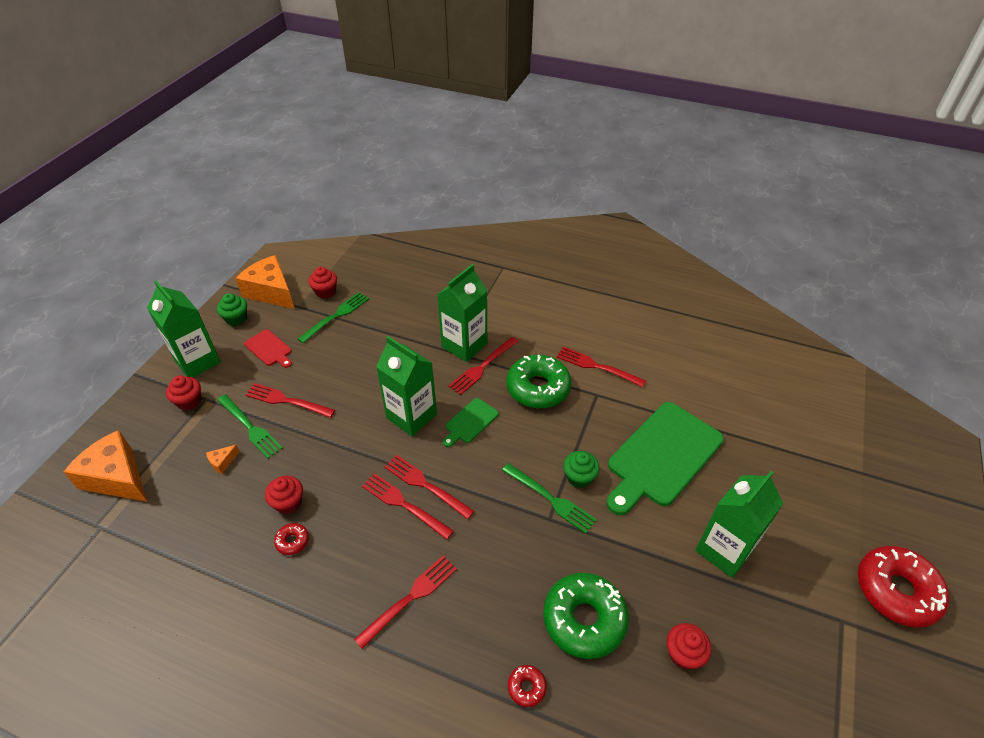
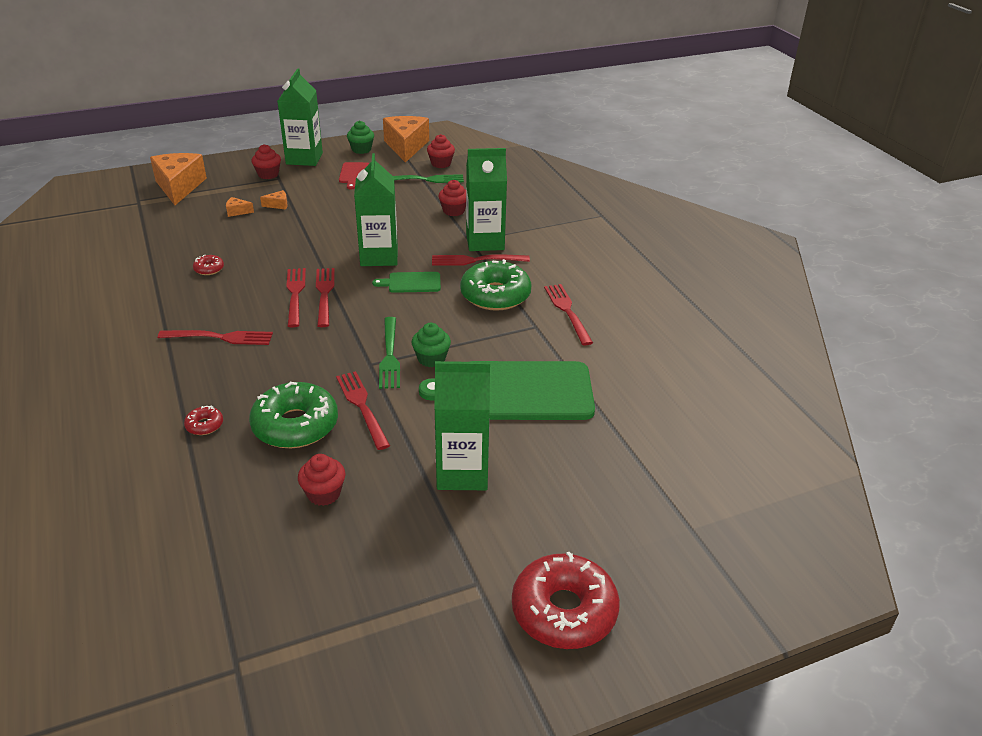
camera: 45 degrees right, 10 degrees down
(250, 427) = (278, 205): green fork -> orange cheese
(287, 401) = (319, 205): red fork -> red fork (362, 407)
(288, 503) = (237, 251): red cupcake -> red cupcake (453, 211)

